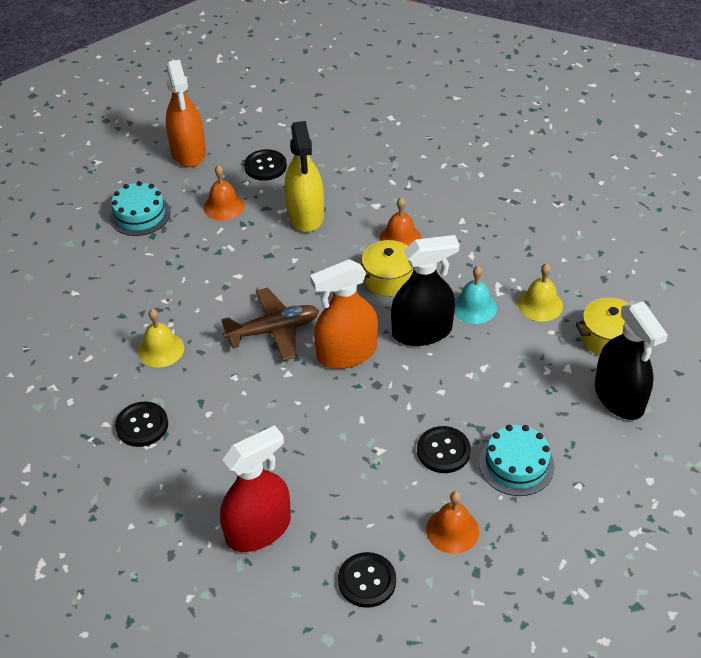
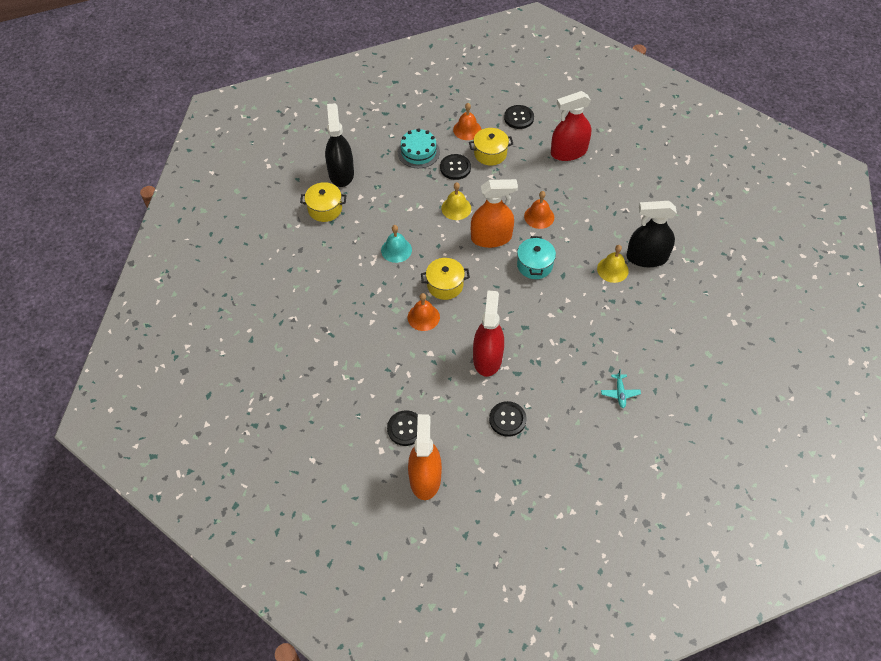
camera: 165 degrees left, 10 degrees up
(140, 215) = (620, 393): turquoise cake -> turquoise plane
(142, 425) = (628, 222): black button -> black button (405, 428)
(188, 152) = (571, 456): orange spray bottle -> orange spray bottle (425, 478)
(224, 206) = (550, 384): orange bell -> orange bell (539, 216)
(273, 330) = (534, 265): brown plane -> turquoise pot
(305, 215) = (487, 358): yellow spray bottle -> red spray bottle
(394, 491) = (490, 153): none -> yellow pot
(422, 332) = (438, 241): black spray bottle -> black spray bottle (647, 257)
(540, 304) = (353, 241): yellow bell -> yellow bell (456, 208)

